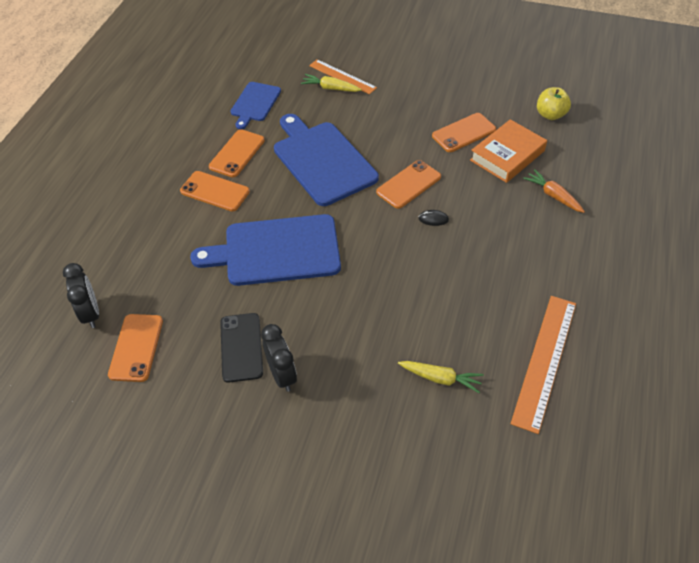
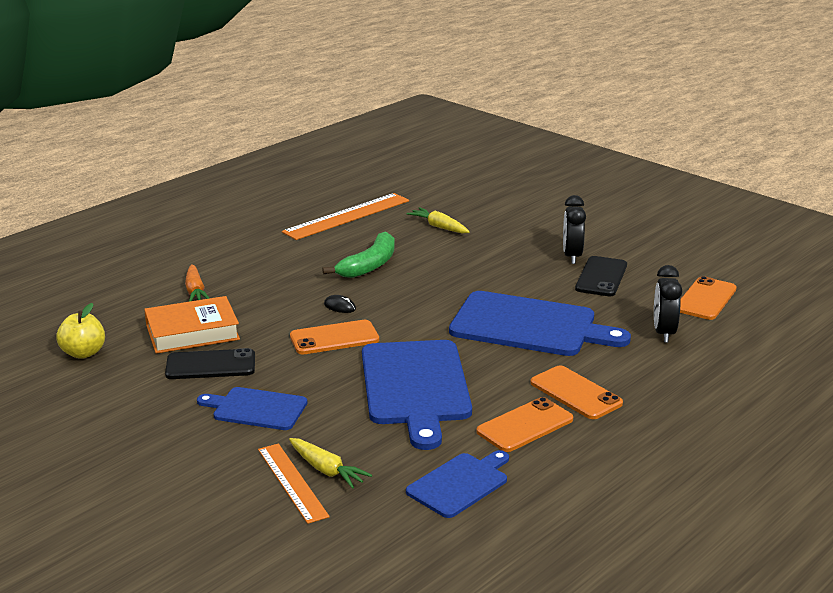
camera: 155 degrees left, 25 degrees down
(91, 313) = (752, 330): black clock -> black clock (663, 333)
(403, 112) = (256, 409): none -> blue cutting board
(455, 282) = (369, 265): none -> green banana
(464, 133) = (210, 365): orange phone -> black phone

